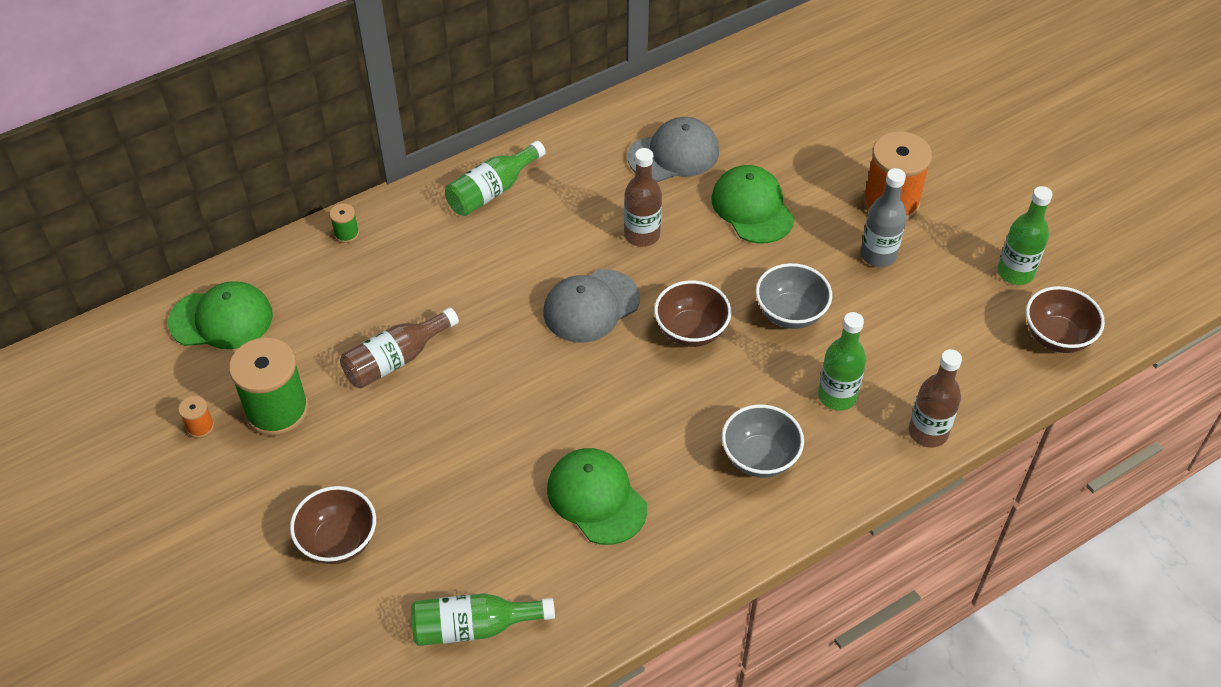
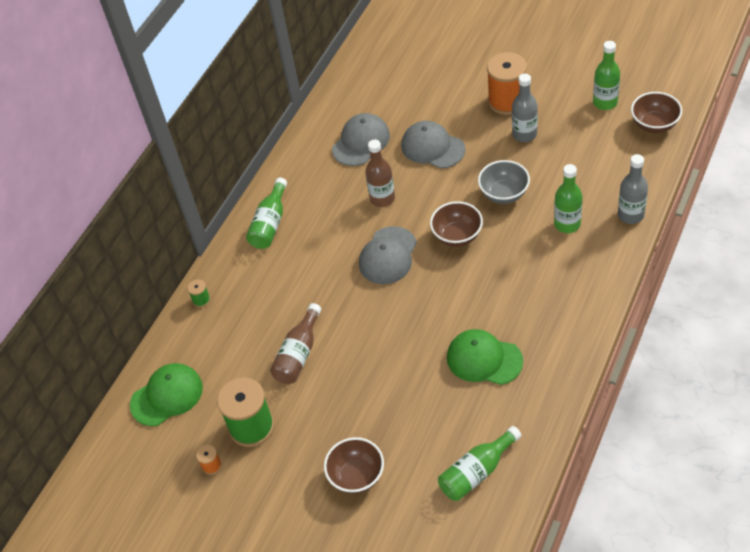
camera: 25 degrees left, 0 degrees up
(752, 207) = (432, 147): green cap -> grey cap
(759, 457) = (554, 282): grey bowl -> none
(928, 432) = (630, 215): brown bottle -> grey bottle

